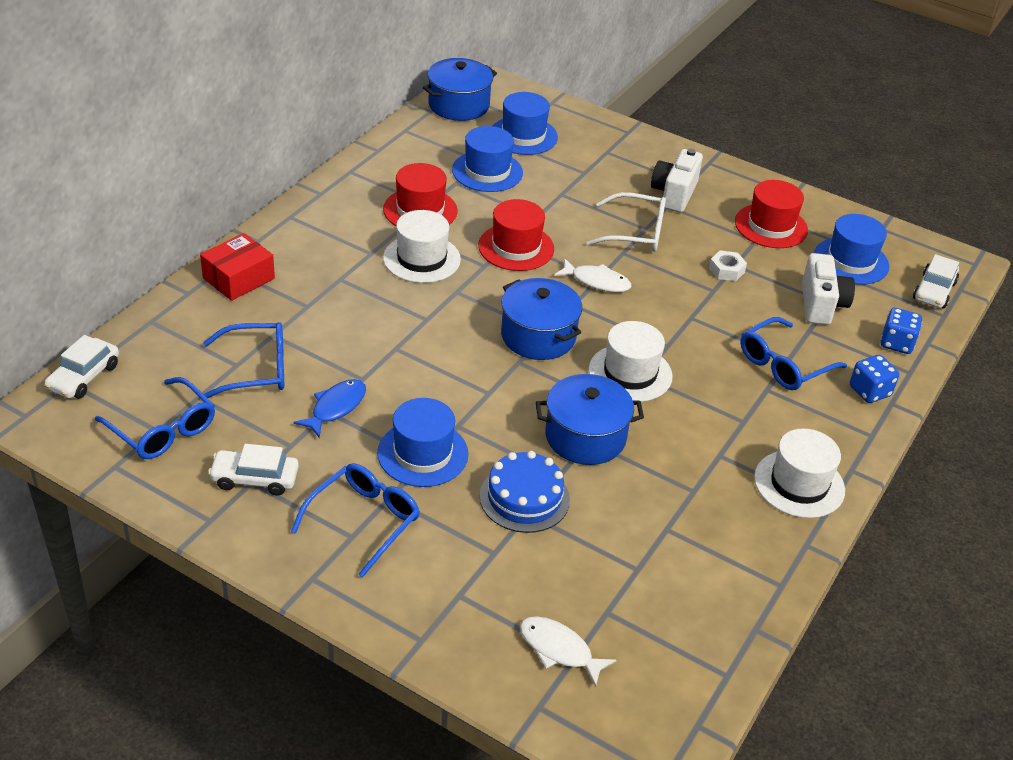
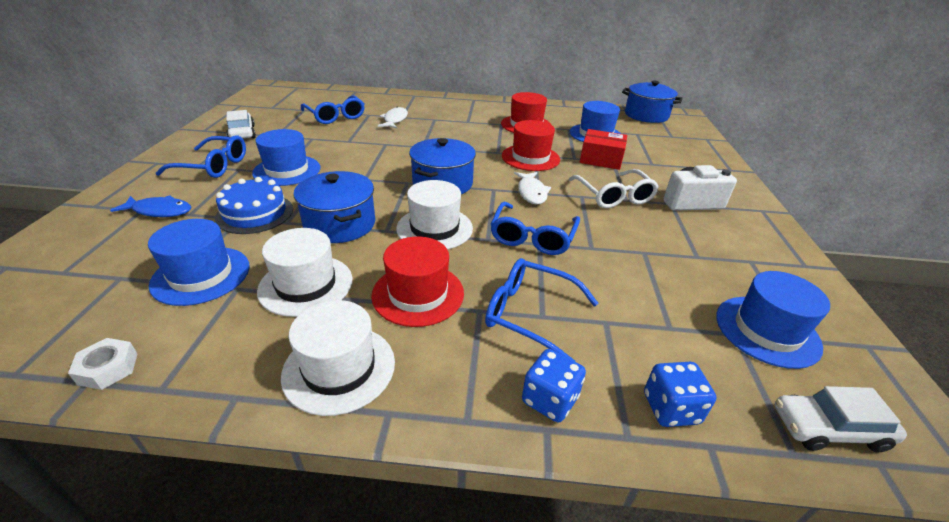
camera: 65 degrees right, 5 degrees down
(84, 377) = (303, 88): white car -> none
(162, 429) = (273, 108): blue glasses -> blue glasses (532, 237)
(238, 278) = (408, 99): red box -> red box (601, 159)
(336, 407) = (316, 139): blue fish -> blue fish (159, 211)
(421, 259) = (480, 134): white hat -> white hat (306, 285)
(523, 136) = (653, 137): blue hat -> blue hat (201, 275)
(559, 650) = (73, 263): white fish -> white fish (395, 120)
(726, 270) = (629, 249): white nut -> white nut (108, 368)
(771, 226) = (733, 261): red hat -> red hat (418, 294)
(821, 304) = (659, 322): white camera -> none

